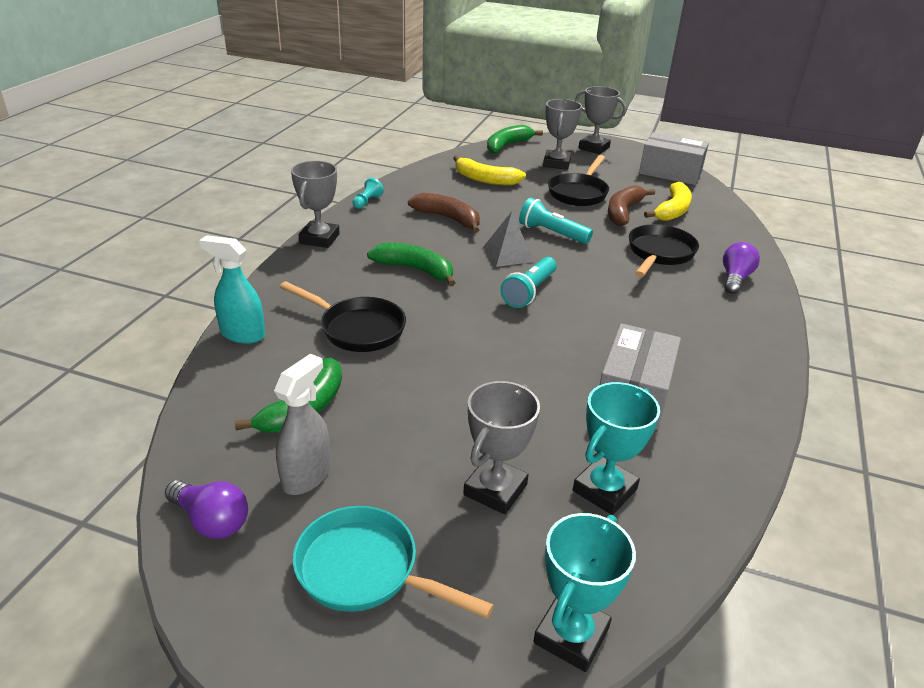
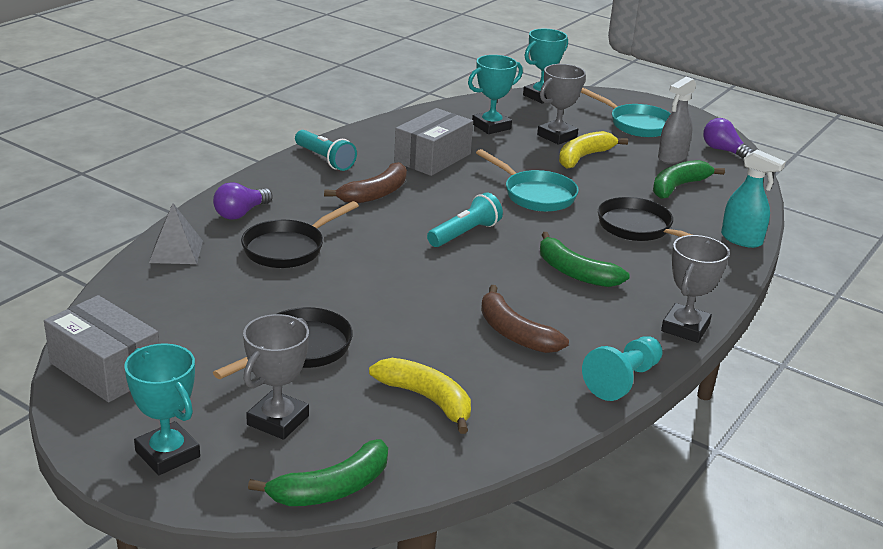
camera: 165 degrees left, 5 degrees down
(367, 202) = (623, 380): turquoise pawn -> turquoise pawn, size x1.74
(482, 355) = (535, 195): none -> turquoise pan
(508, 254) = (463, 274): grey pyramid -> grey pyramid (176, 251)
(552, 233) = (392, 291): turquoise flashlight -> turquoise flashlight (325, 159)
(594, 148) = (167, 454): grey trophy -> turquoise trophy
(623, 212) = (269, 307): brown banana -> brown banana (375, 194)
(672, 210) = (198, 299): yellow banana -> yellow banana (583, 157)

